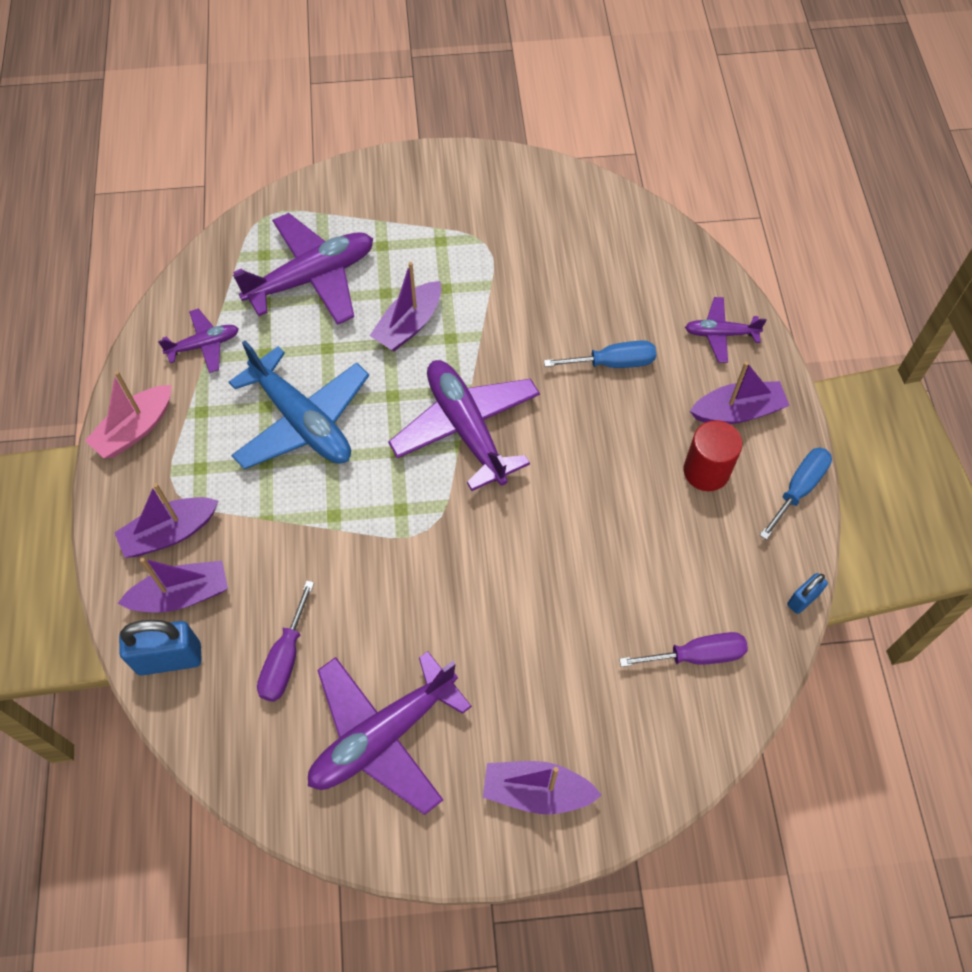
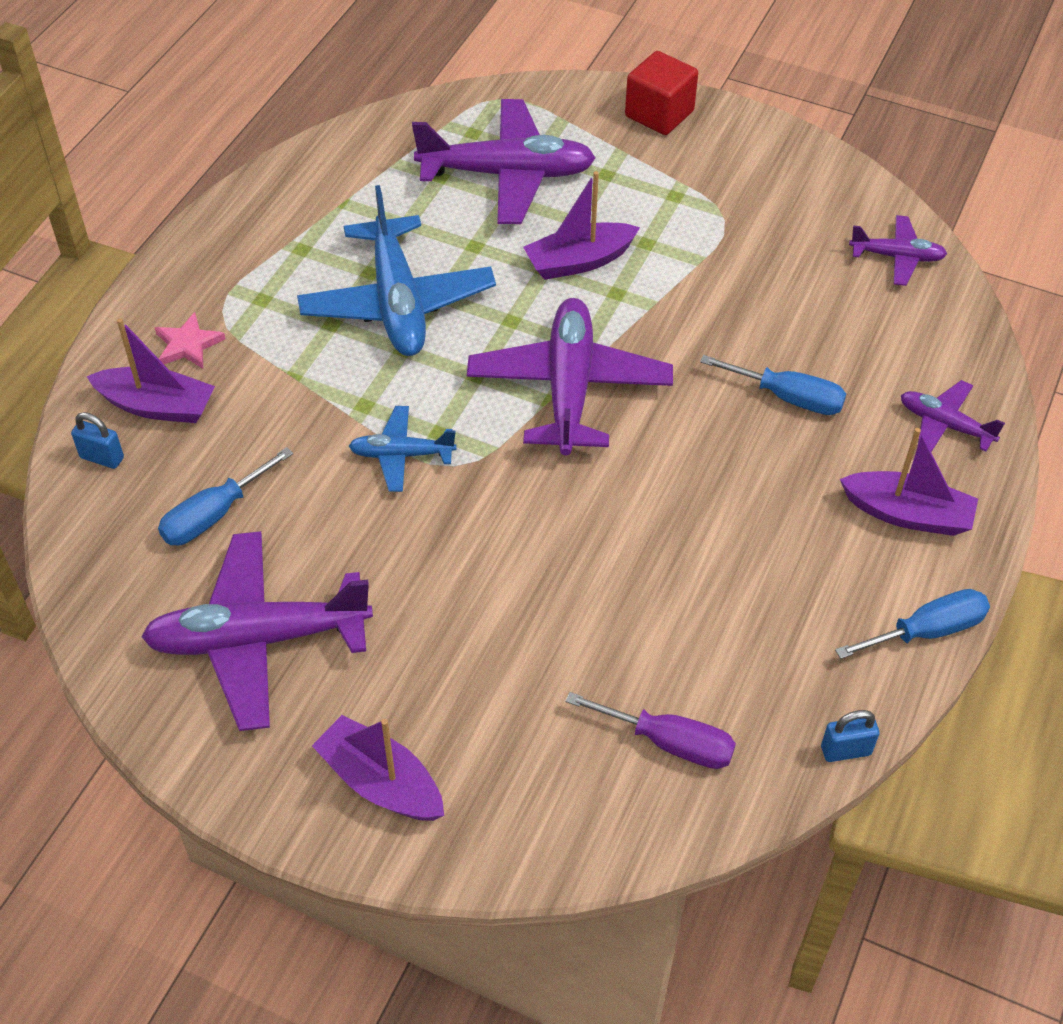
camera: 30 degrees right, 10 degrees down
(135, 429) = (225, 236): pink boat -> none
(169, 659) = (102, 458): blue padlock -> blue padlock, size x0.55
(170, 533) = (188, 345): purple boat -> pink star
(204, 345) = (350, 190): purple plane -> purple plane (897, 257)
(285, 659) = (214, 515): purple screwdriver -> blue screwdriver
(386, 540) = (401, 455): none -> blue plane
(387, 179) = (659, 114): none -> red cube
(706, 471) = (822, 558): red cylinder -> none

